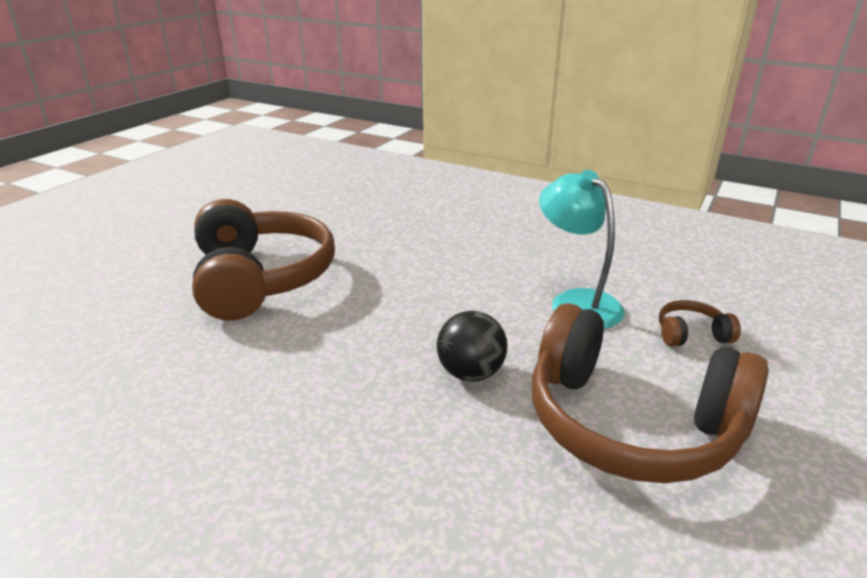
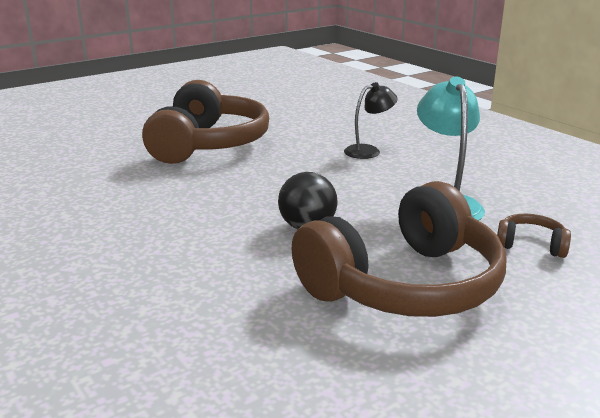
camera: 25 degrees right, 5 degrees down
(446, 250) = (368, 151): none -> black lamp
(630, 423) = (404, 284): brown headphones -> brown headphones turned 90 degrees counterclockwise

